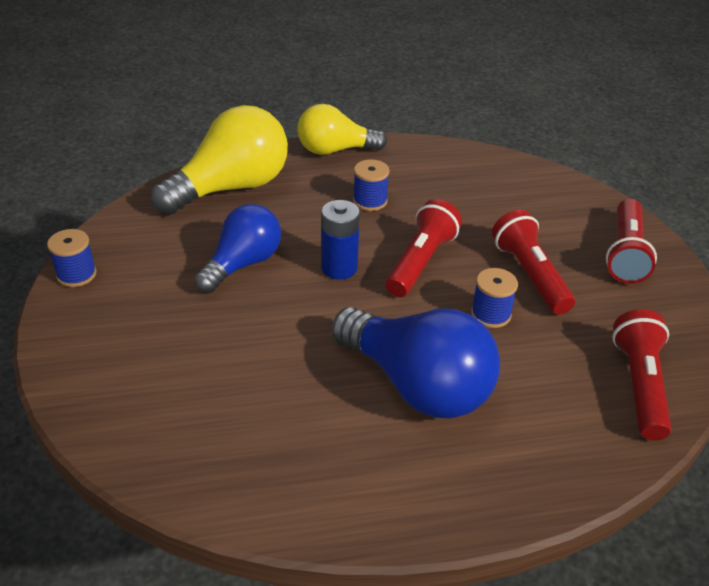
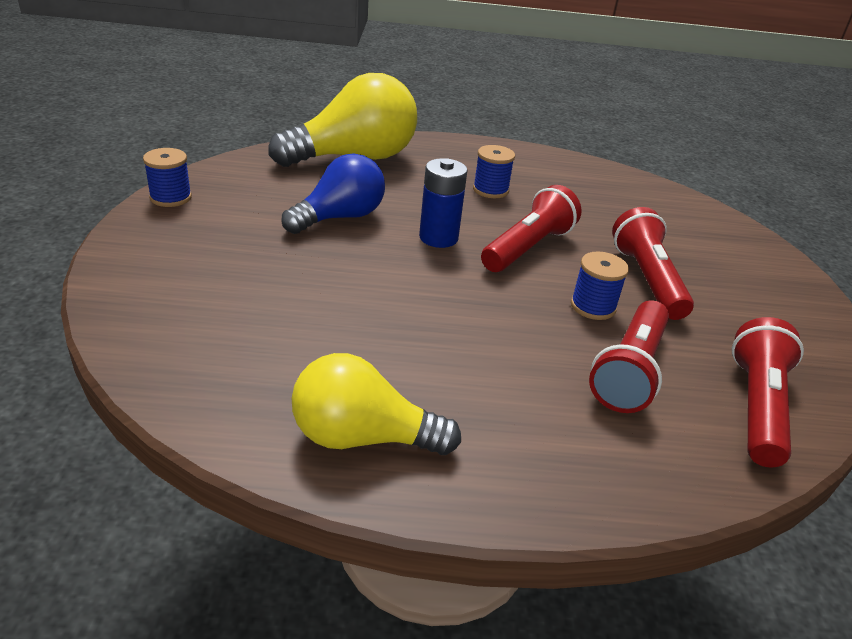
camera: 10 degrees right, 5 degrees down
(335, 150) = (469, 146): yellow light bulb -> yellow light bulb (363, 437)
(417, 385) = (489, 355): blue light bulb -> none
(625, 253) = (762, 280): red flashlight -> red flashlight (629, 371)

